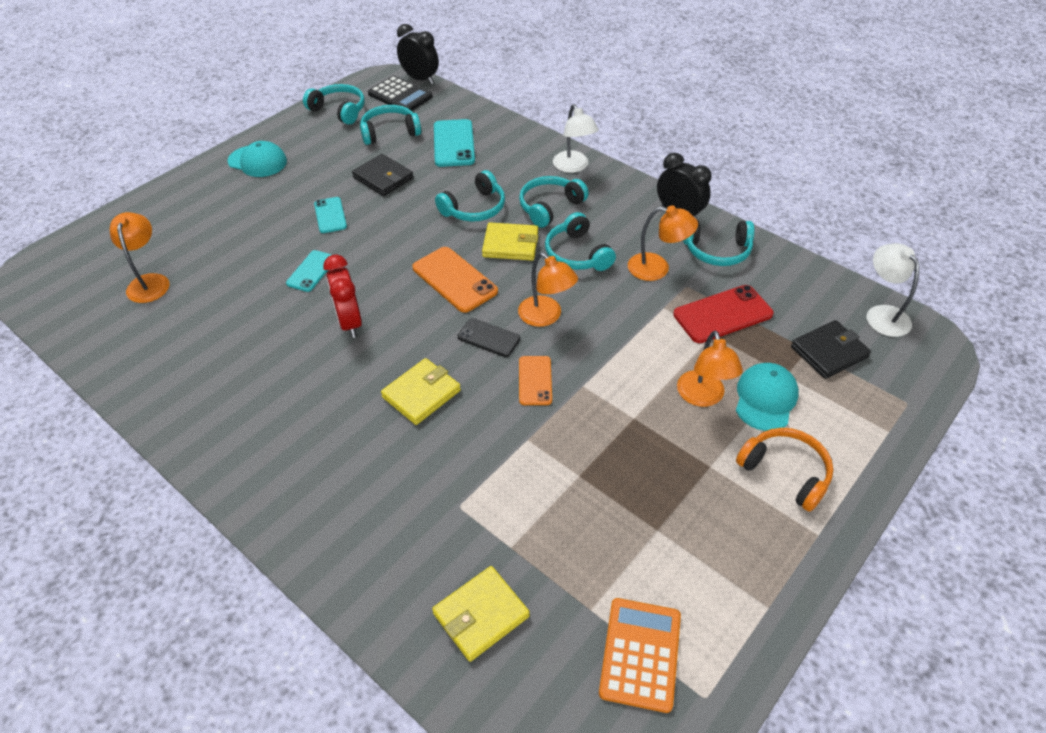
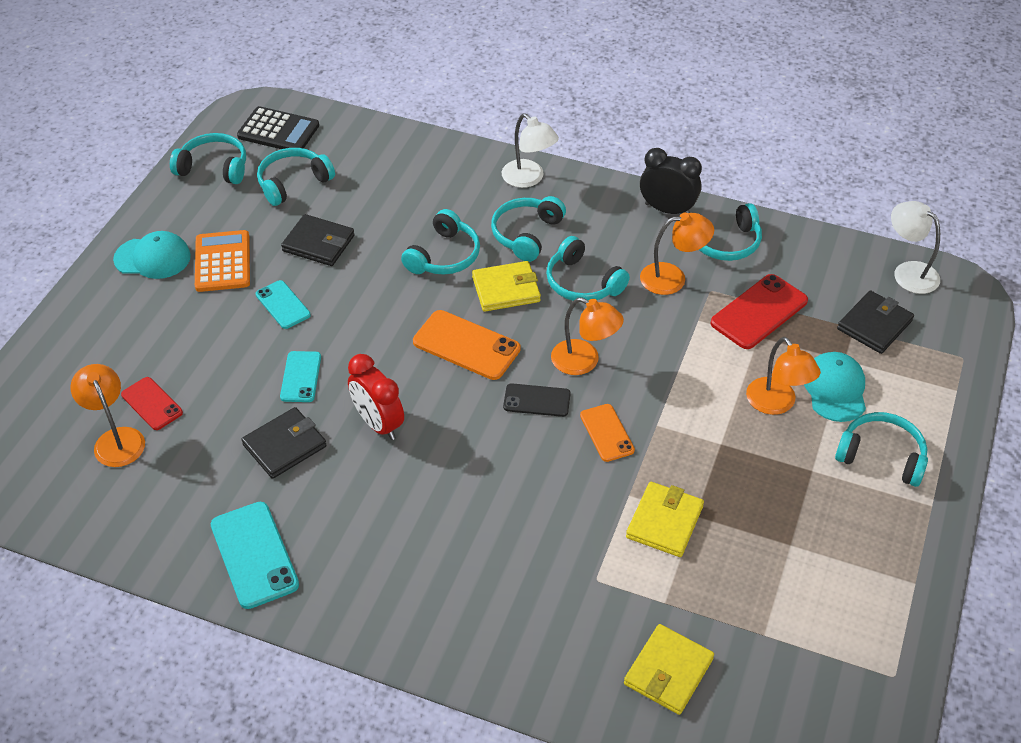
camera: 20 degrees left, 0 degrees up
(191, 263) = (152, 404): none -> red phone
(268, 320) = (284, 445): none -> black wallet
(420, 79) = (290, 103): black clock -> none
(421, 394) = (498, 479): yellow wallet -> yellow wallet (664, 522)
(454, 143) = (377, 180): turquoise phone -> turquoise phone (254, 555)
(640, 654) = (824, 658): orange calculator -> orange calculator (223, 262)
(785, 472) = (881, 456): orange headphones -> turquoise headphones

